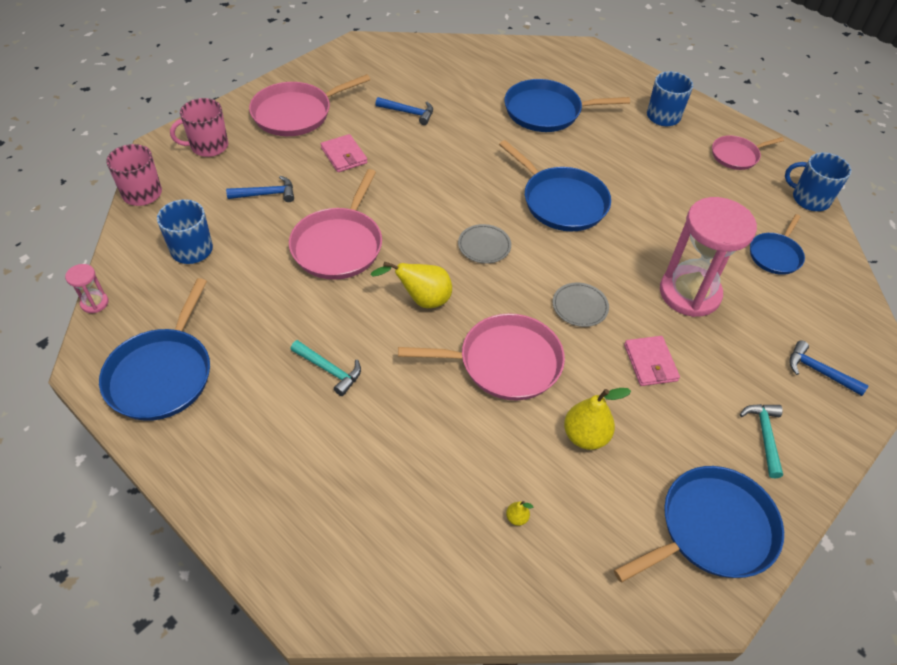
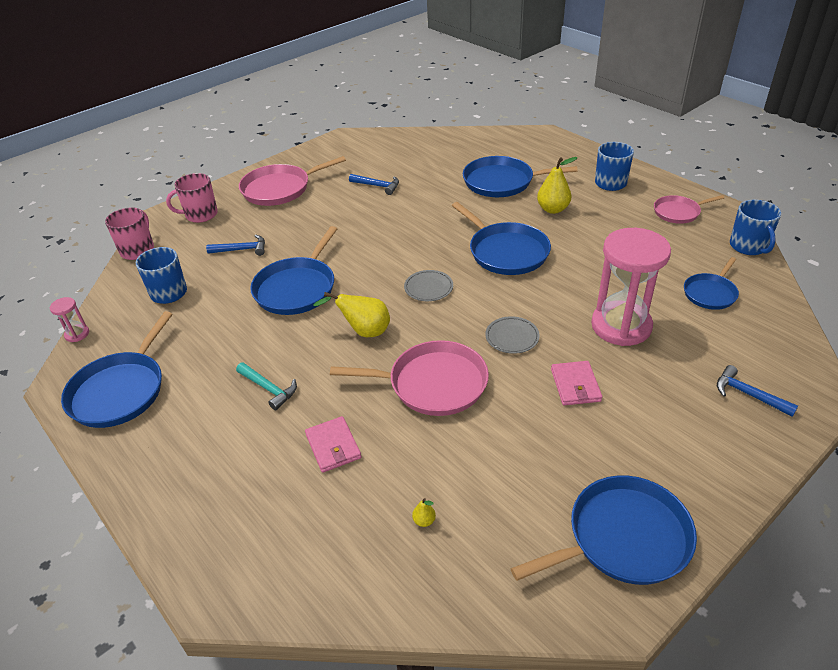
camera: 10 degrees right, 10 degrees down
(339, 245) = (297, 288): pink pan -> blue pan
(344, 155) = (315, 219): pink wallet -> pink wallet (333, 446)
(585, 436) = (502, 449): yellow pear -> yellow pear (553, 209)
(764, 436) = (686, 452): turquoise hammer -> none
(809, 199) = (748, 246): blue mug -> blue mug turned 135 degrees counterclockwise

